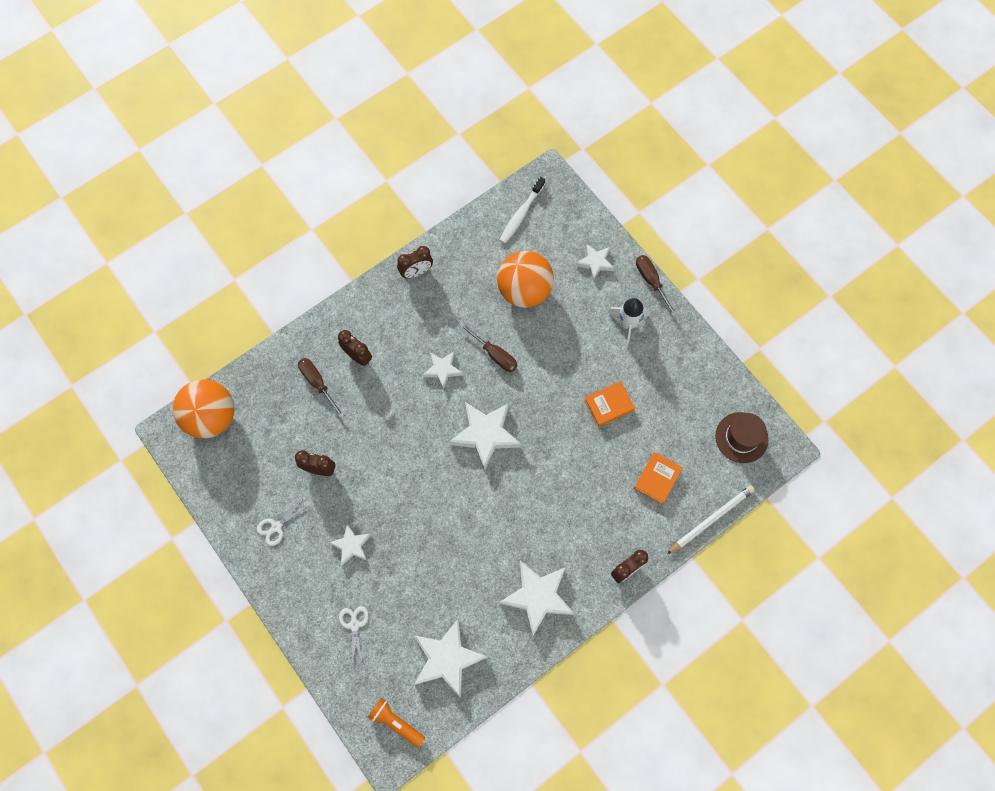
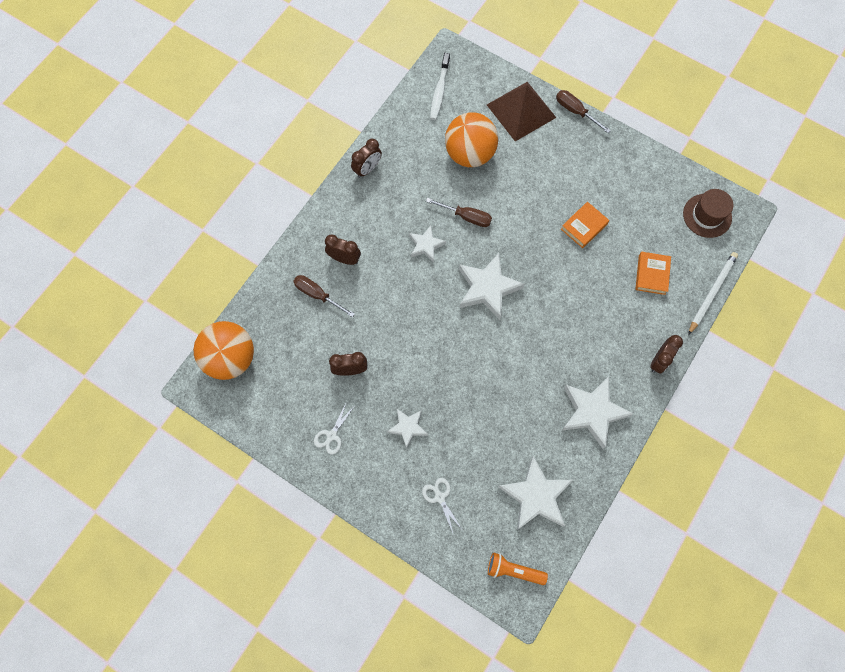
camera: 20 degrees left, 0 degrees up
(595, 262) = (521, 111): white star -> brown pyramid
(627, 324) = (570, 153): white rocket -> none

